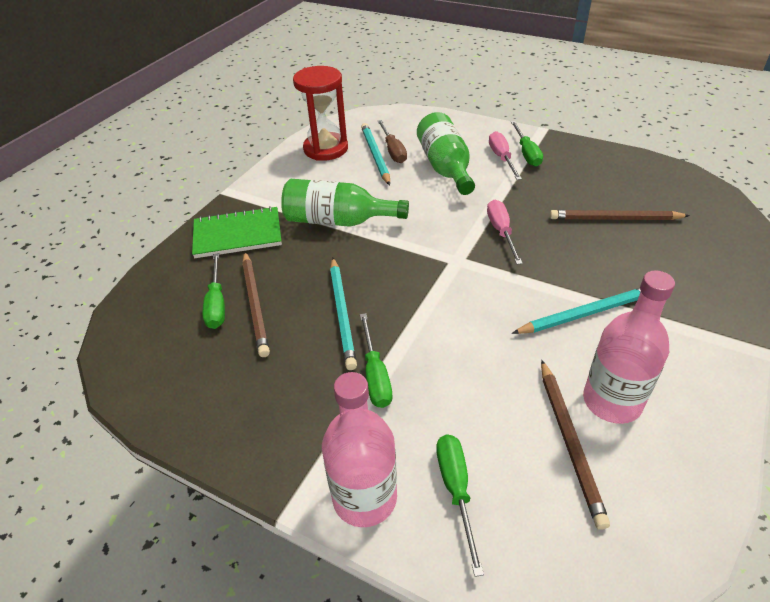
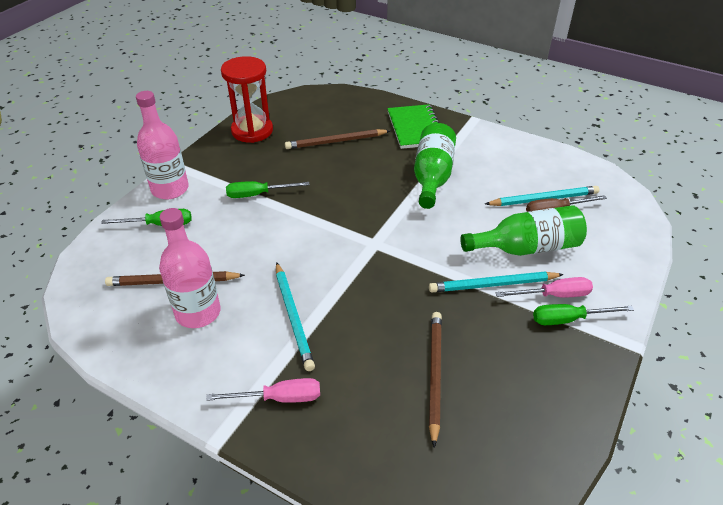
camera: 90 degrees right, 0 degrees up
(216, 304) = (339, 126): green screwdriver -> none
(326, 149) = (550, 167): red hourglass -> red hourglass (252, 131)
(342, 313) = (319, 180): turquoise pencil -> turquoise pencil (493, 285)
(501, 232) = (413, 277): pink screwdriver -> pink screwdriver (279, 398)

